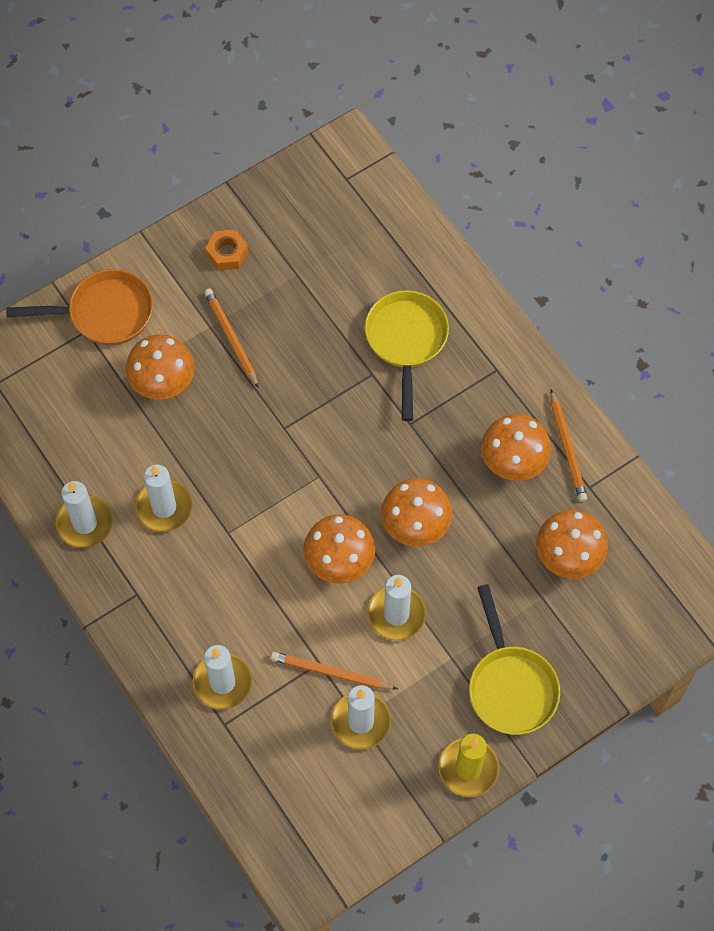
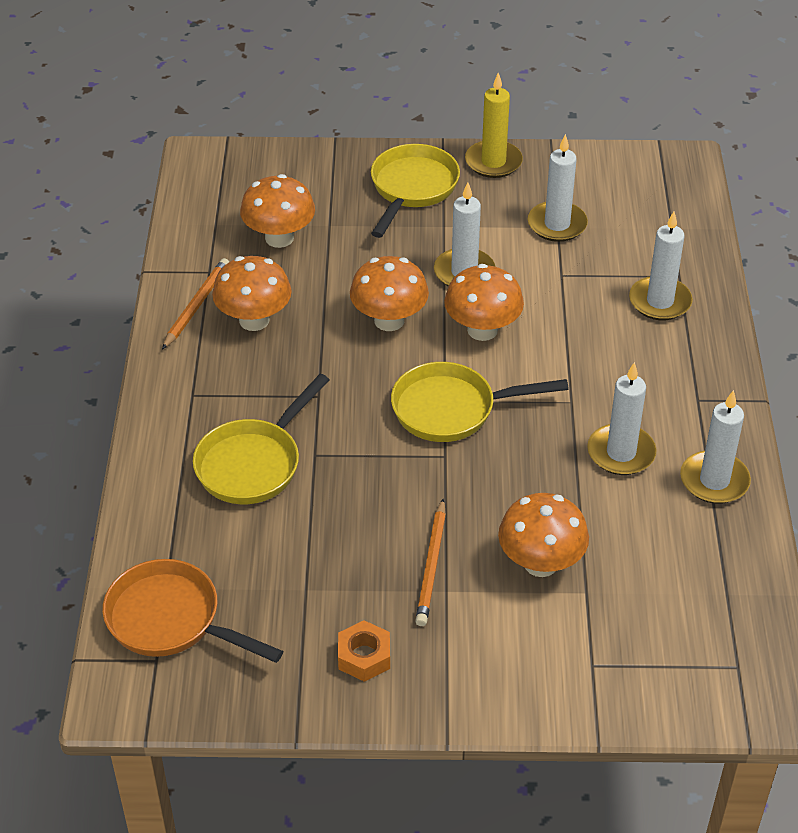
camera: 145 degrees left, 20 degrees down
(104, 313) = (557, 672): orange pan -> orange pan (171, 620)
(308, 471) = (452, 409): none -> yellow pan
(331, 672) = (556, 263): orange pencil -> none

